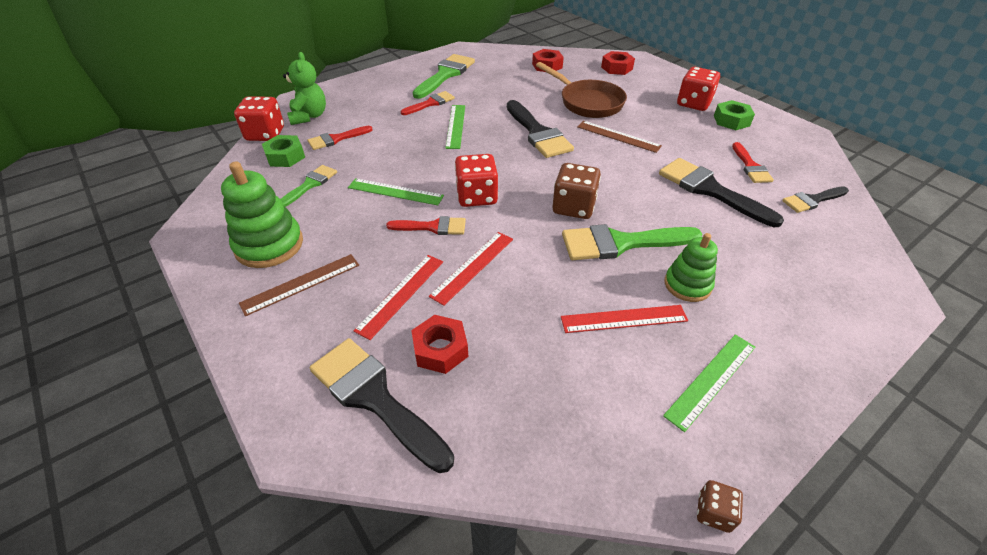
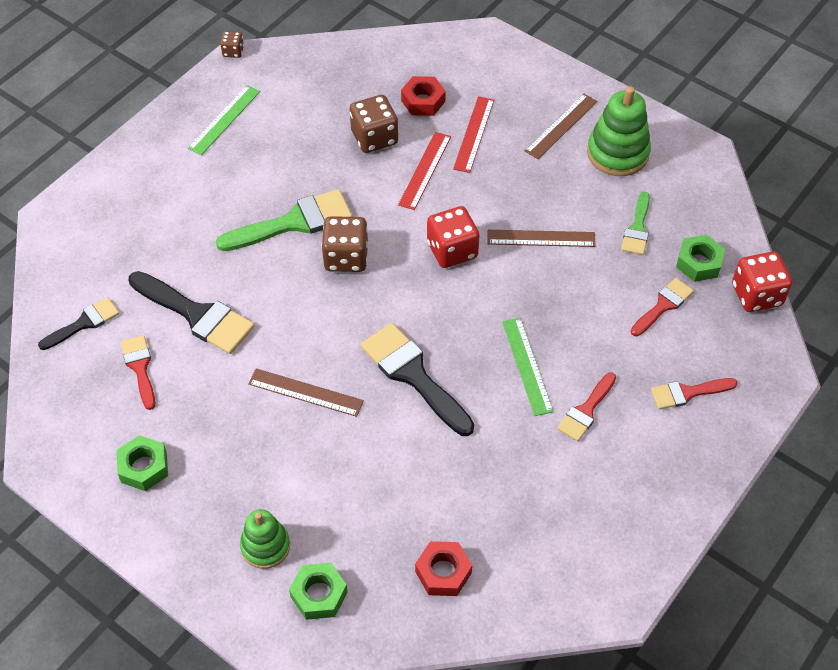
camera: 165 degrees right, 10 degrees up
(309, 116) = (732, 342): green teddy bear -> none
(374, 398) = (453, 65): black brush -> none
(395, 192) = (541, 238): green ruler -> brown ruler
(433, 227) = (479, 203): red brush -> red brush (687, 393)
(445, 75) = (603, 498): green brush -> none
(517, 313) = (374, 138): none -> brown dice
(587, 102) = (357, 467): brown pan -> none
(616, 68) = (319, 594): red nut -> green nut
(624, 319) = (288, 150): red ruler -> none
(687, 285) = (234, 191): green stacking toy -> green stacking toy (265, 546)
(693, 103) = (194, 503): red dice -> none

